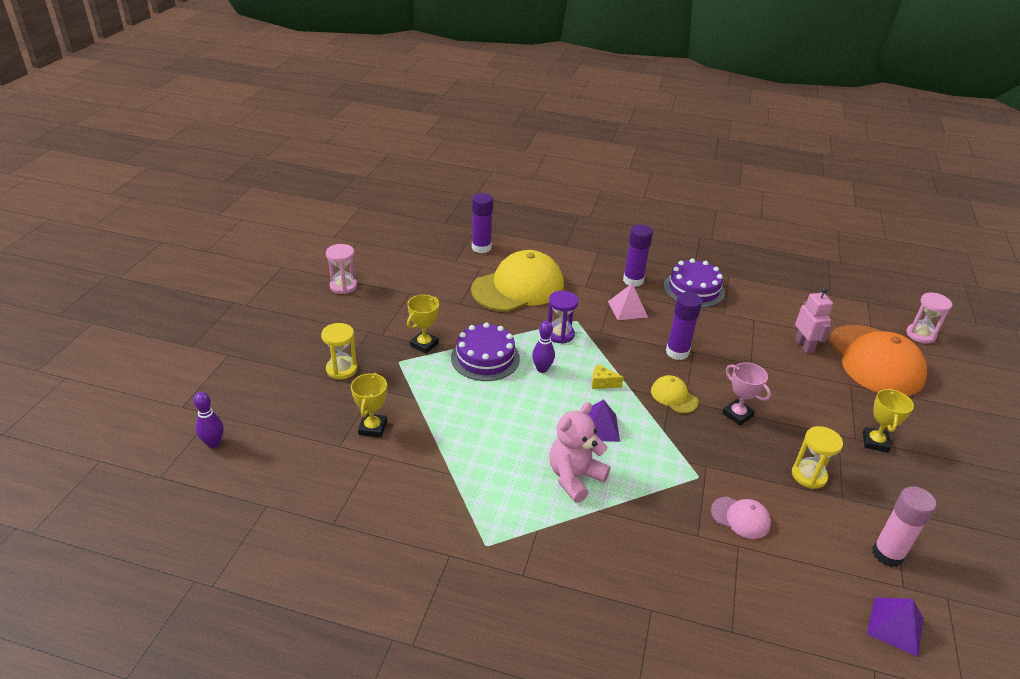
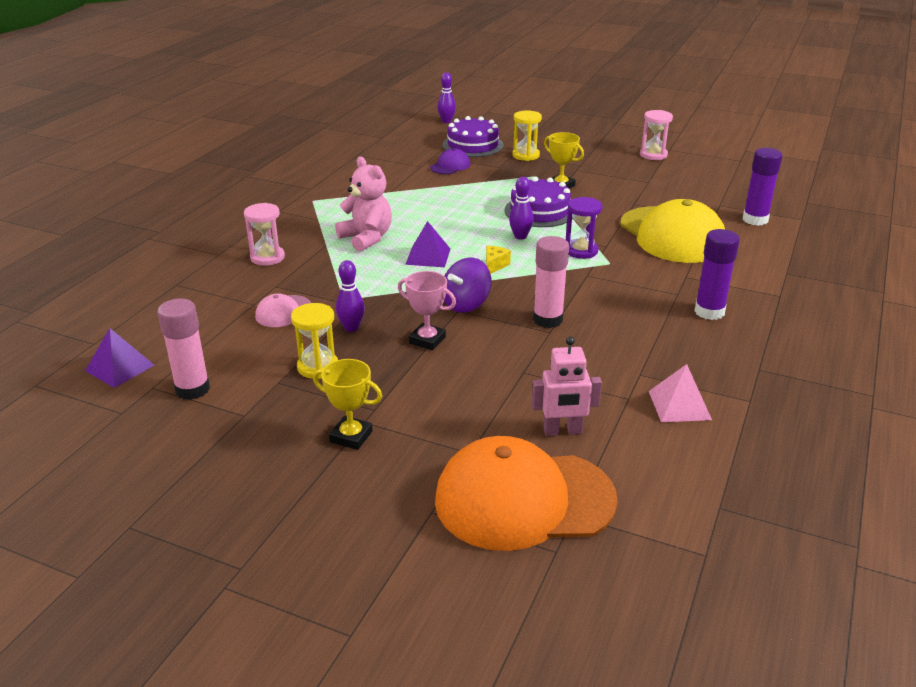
camera: 100 degrees right, 5 degrees down
(372, 428) = (450, 166): yellow trophy -> purple cap
(627, 309) = (638, 298): pink pyramid -> pink pyramid (679, 405)
(674, 396) = (466, 304): yellow cap -> purple spinning top
(677, 352) = (547, 320): purple glue stick -> pink glue stick
(694, 289) = (699, 358): purple cake -> purple cake (473, 145)
(737, 415) = (427, 340): pink trophy -> pink trophy turned 60 degrees clockwise
(743, 463) = (351, 328): none -> purple bowling pin
(920, 335) = (600, 594): pink hourglass -> pink hourglass (267, 257)

